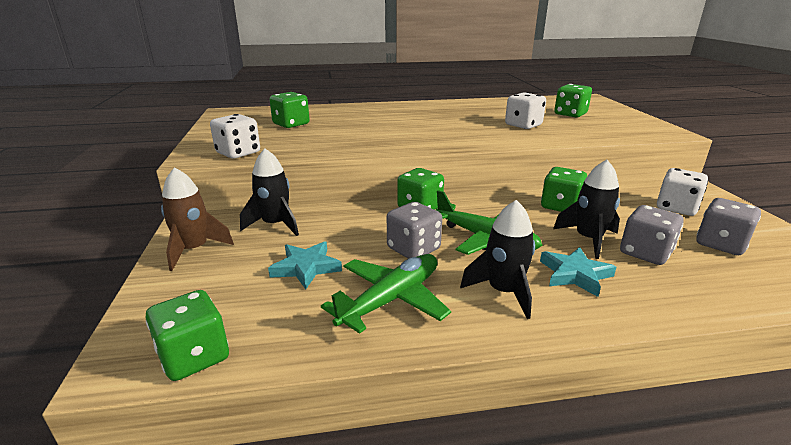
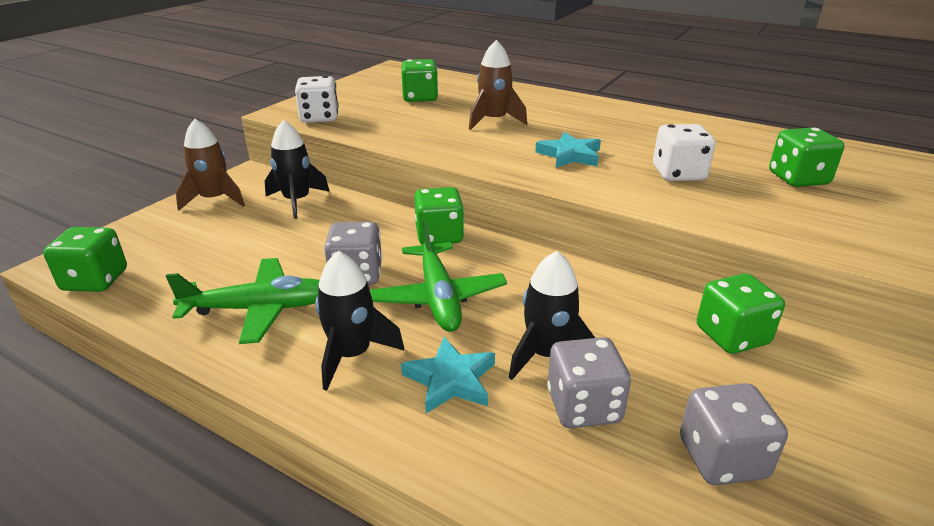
camera: 40 degrees right, 5 degrees up
(306, 267) = (253, 250): turquoise star -> turquoise star (569, 155)
(372, 125) = (494, 121): none -> brown rocket
(560, 206) = (598, 302): green dice -> green dice (732, 336)
(676, 208) = (769, 382): white dice -> none

